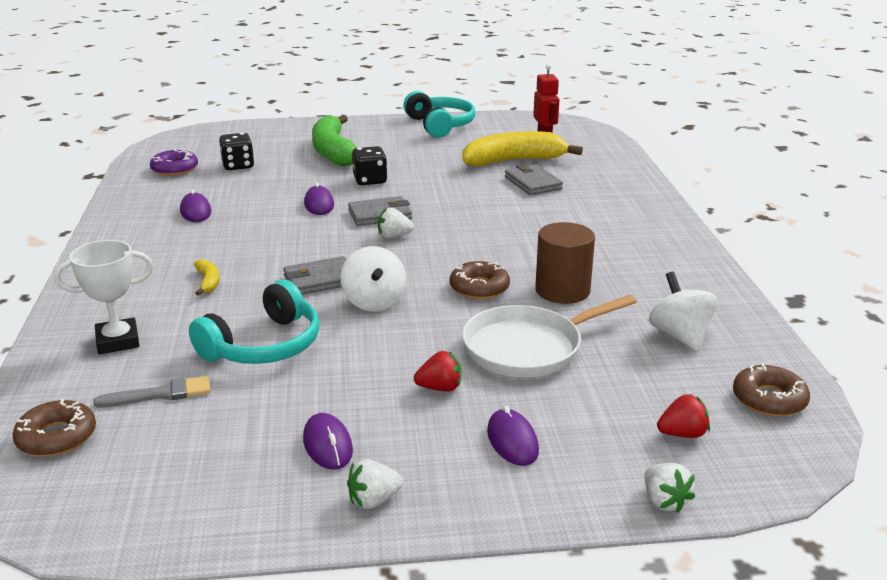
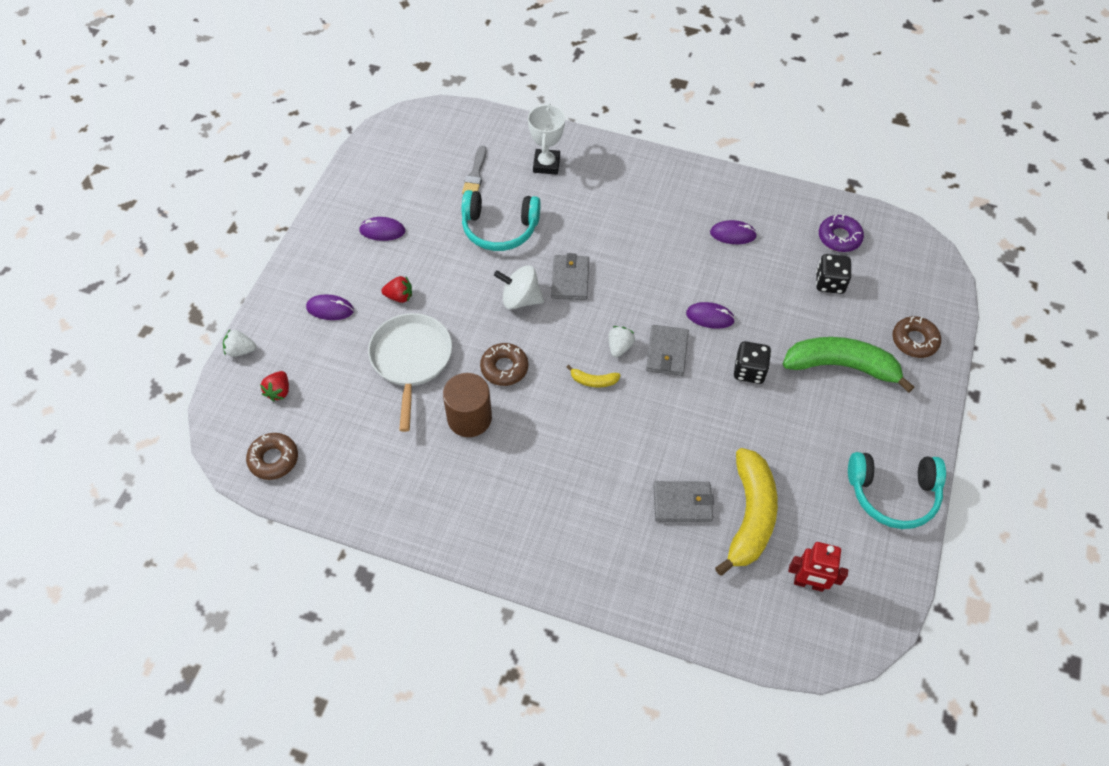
camera: 115 degrees right, 30 degrees up
(57, 437) = (461, 131): brown donut -> brown donut (914, 341)
(208, 282) = (602, 219): yellow banana -> yellow banana (593, 381)
(264, 345) = (499, 228): turquoise headphones -> turquoise headphones turned 60 degrees counterclockwise
(374, 500) = (328, 236): white strawberry -> none
(440, 388) = (399, 296): red strawberry -> red strawberry turned 105 degrees counterclockwise
(680, 336) = (368, 456): white spinning top -> none

